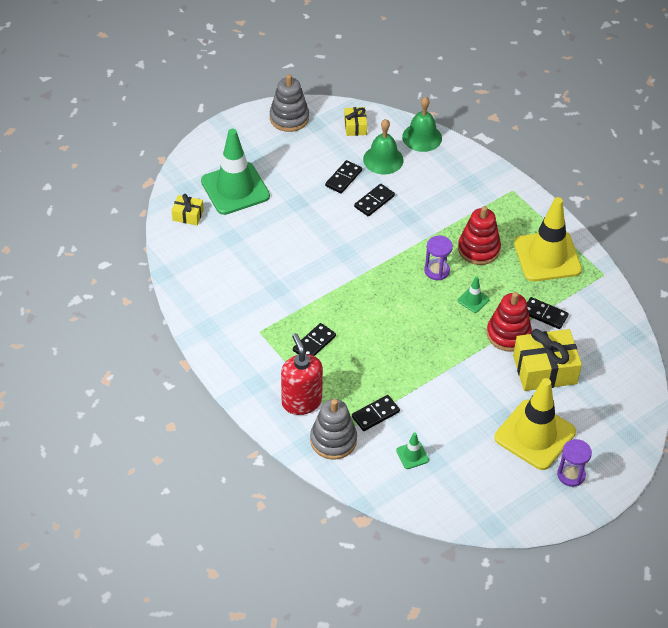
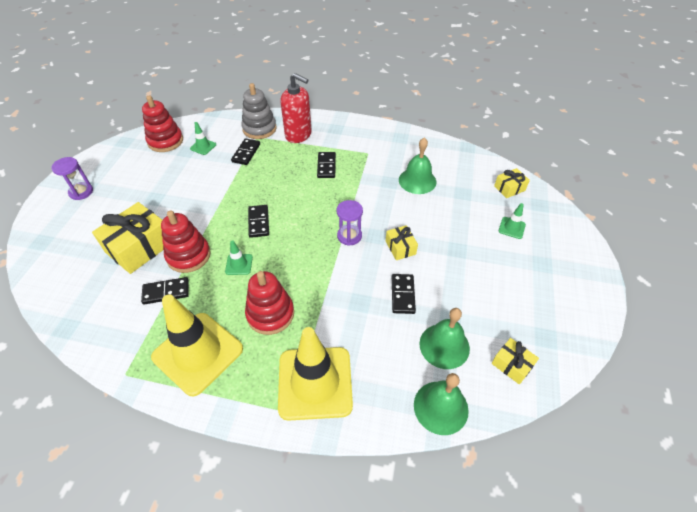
camera: 140 degrees right, 0 degrees up
(235, 189) = (511, 228): green traffic cone -> green traffic cone, size x0.42
(252, 273) = (417, 180): none -> green bell
(289, 118) = (572, 325): grey stacking toy -> none
(337, 231) = (400, 247): none -> yellow gift
(343, 178) = (452, 298): black domino -> black domino (258, 222)
(437, 271) = (290, 269): purple hourglass -> purple hourglass (349, 236)
(447, 493) = (165, 141): none -> red stacking toy
(535, 435) = (122, 200): yellow traffic cone -> yellow traffic cone (315, 382)

